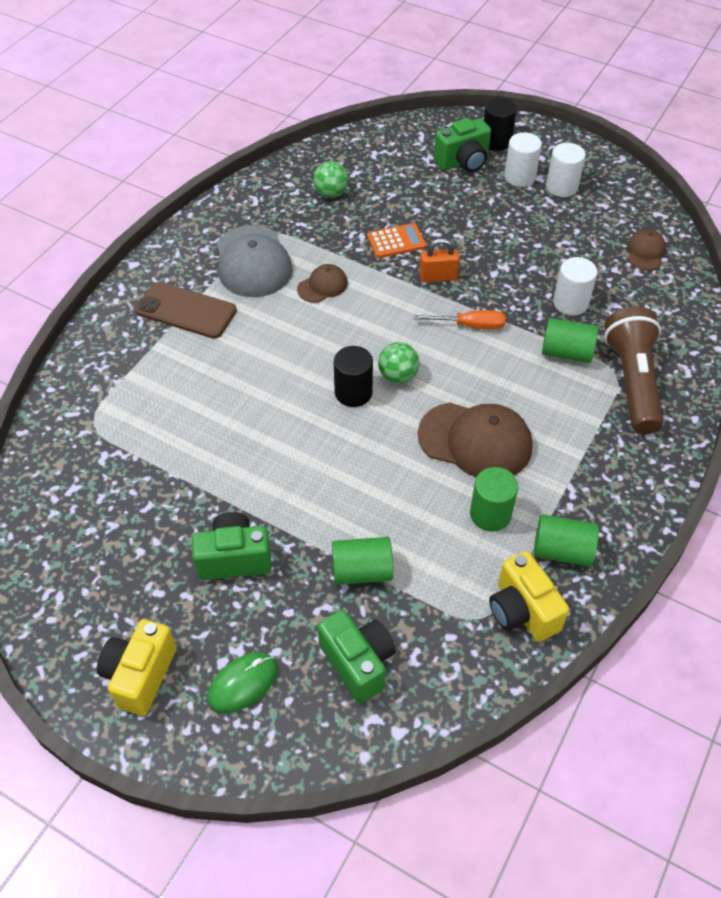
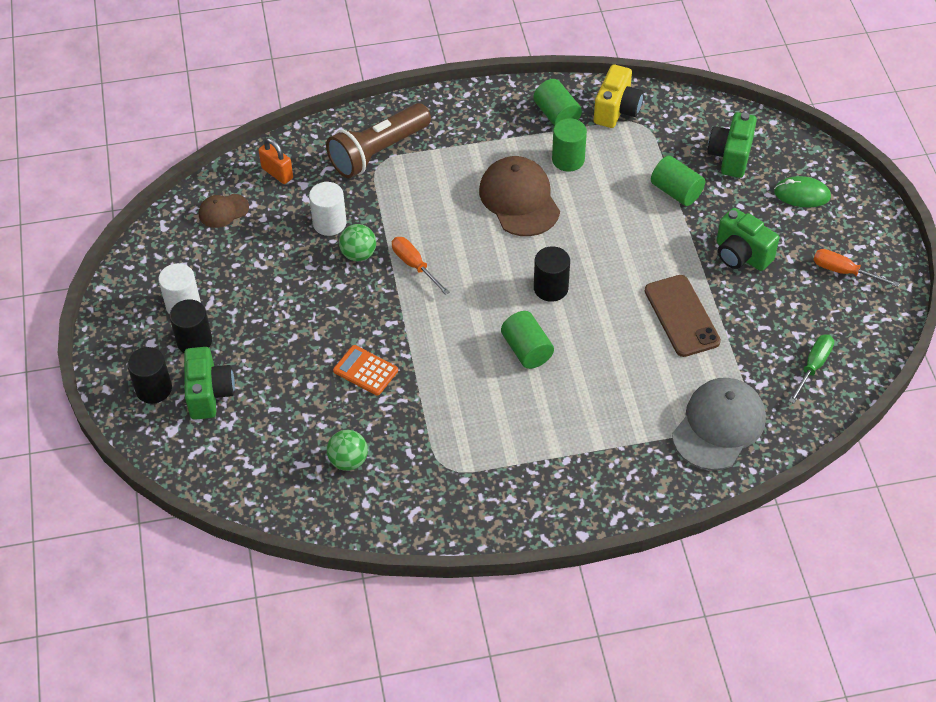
camera: 130 degrees left, 0 degrees up
(71, 507) = (813, 366): none -> green screwdriver
(121, 628) = (844, 271): none -> orange screwdriver
(140, 675) = (854, 240): yellow camera -> none
(186, 311) = (589, 450): brown phone -> brown phone (681, 316)
(253, 262) = (490, 450): grey cap -> grey cap (719, 426)
(322, 286) = (467, 382): brown cap -> none
(398, 376) = (508, 274): green ball -> green ball (358, 254)
(438, 277) = (381, 316): orange padlock -> orange padlock (277, 173)
(463, 162) = (209, 394): green camera -> green camera turned 60 degrees clockwise
(519, 177) = (194, 341): white cylinder -> black cylinder
(566, 352) = (385, 198): green cylinder -> green cylinder (527, 350)

